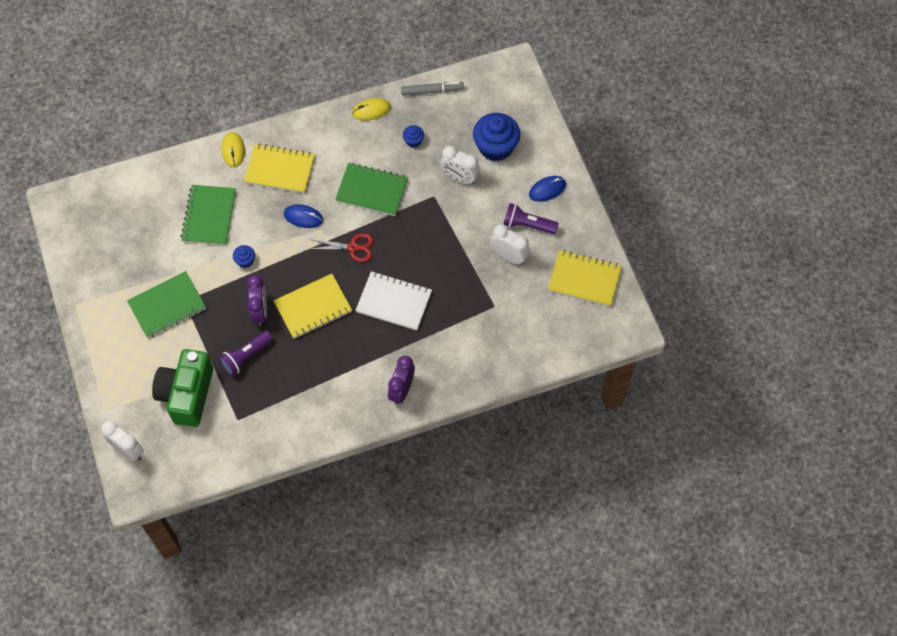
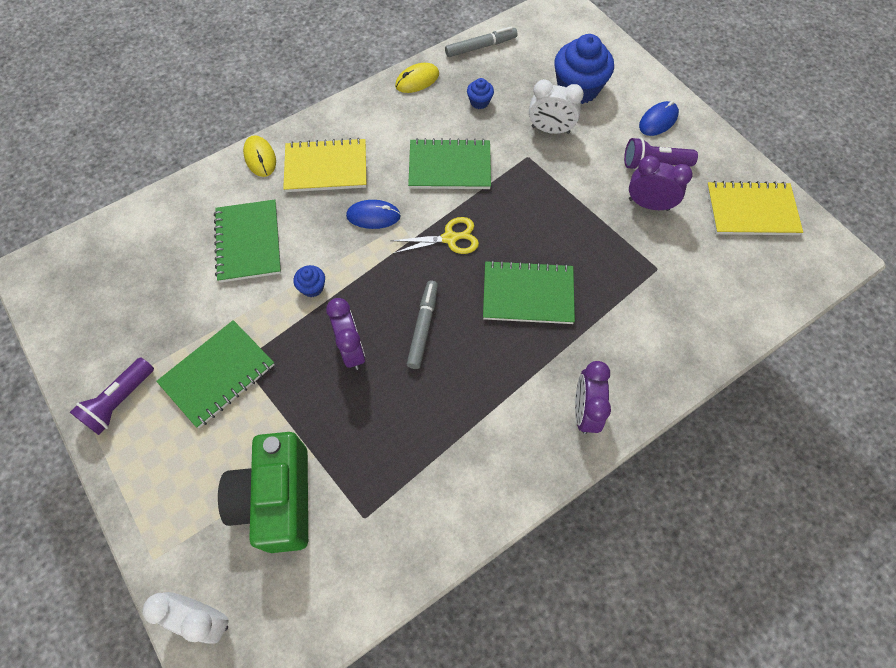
camera: 15 degrees left, 0 degrees up
(246, 357) = (350, 419): purple flashlight -> purple flashlight (120, 401)
(313, 307) = (423, 327): yellow notebook -> grey marker
(353, 247) = (450, 238): red scissors -> yellow scissors
(394, 302) = (528, 294): white notebook -> green notebook
(509, 256) = (648, 204): white clock -> purple clock

